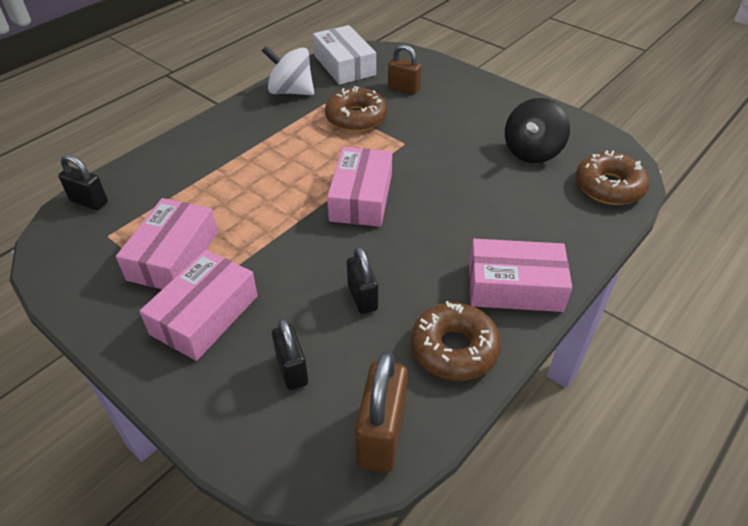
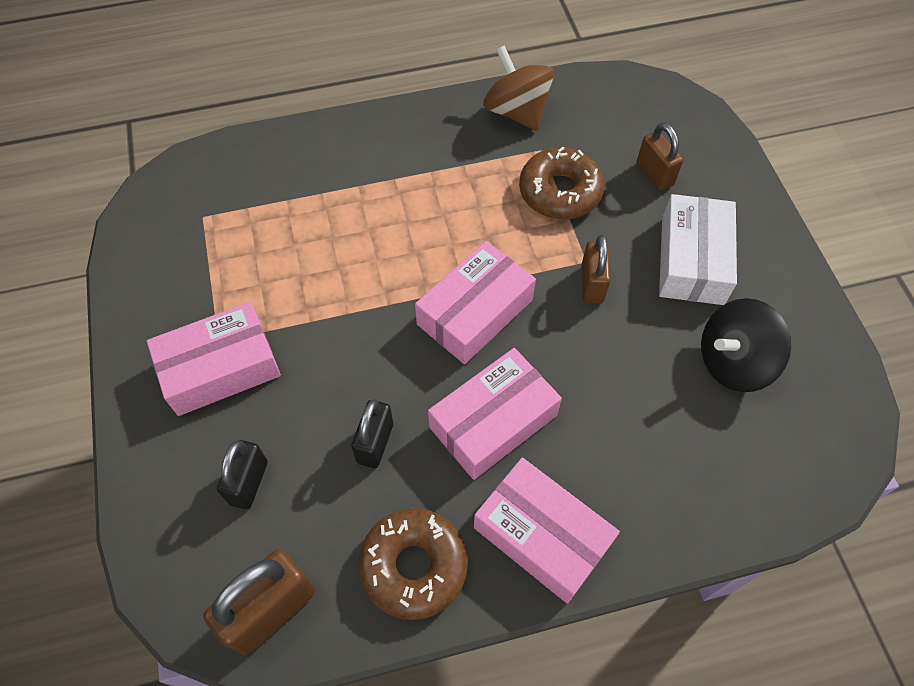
camera: 35 degrees right, 15 degrees up
(89, 201) = (214, 163): black padlock -> none
(173, 256) = (241, 278): pink box -> pink box (493, 421)
(291, 91) = (516, 111): white spinning top -> brown spinning top
(344, 65) = (611, 100): white box -> white box (692, 260)
(419, 152) = (592, 284): none -> brown padlock
(609, 187) = (785, 473): brown donut -> none

